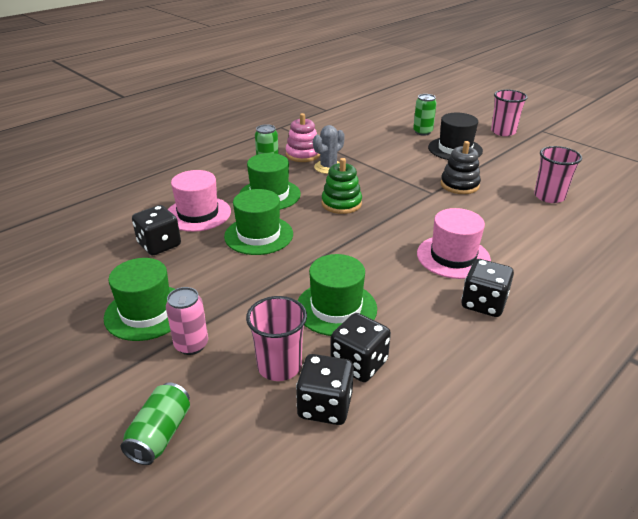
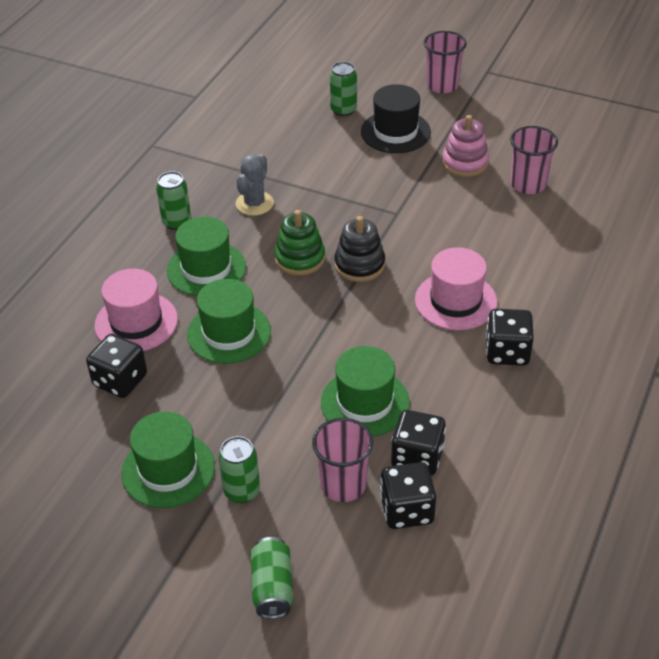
camera: 20 degrees left, 10 degrees up
(191, 345) = (242, 491): pink can -> green can
(303, 154) = (210, 189): pink stacking toy -> pink stacking toy (465, 163)
(459, 185) = (423, 192): black stacking toy -> black stacking toy (359, 265)

